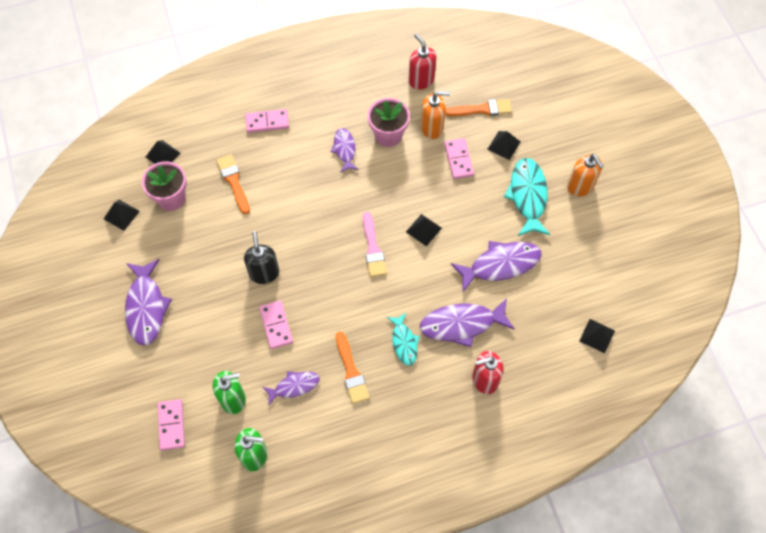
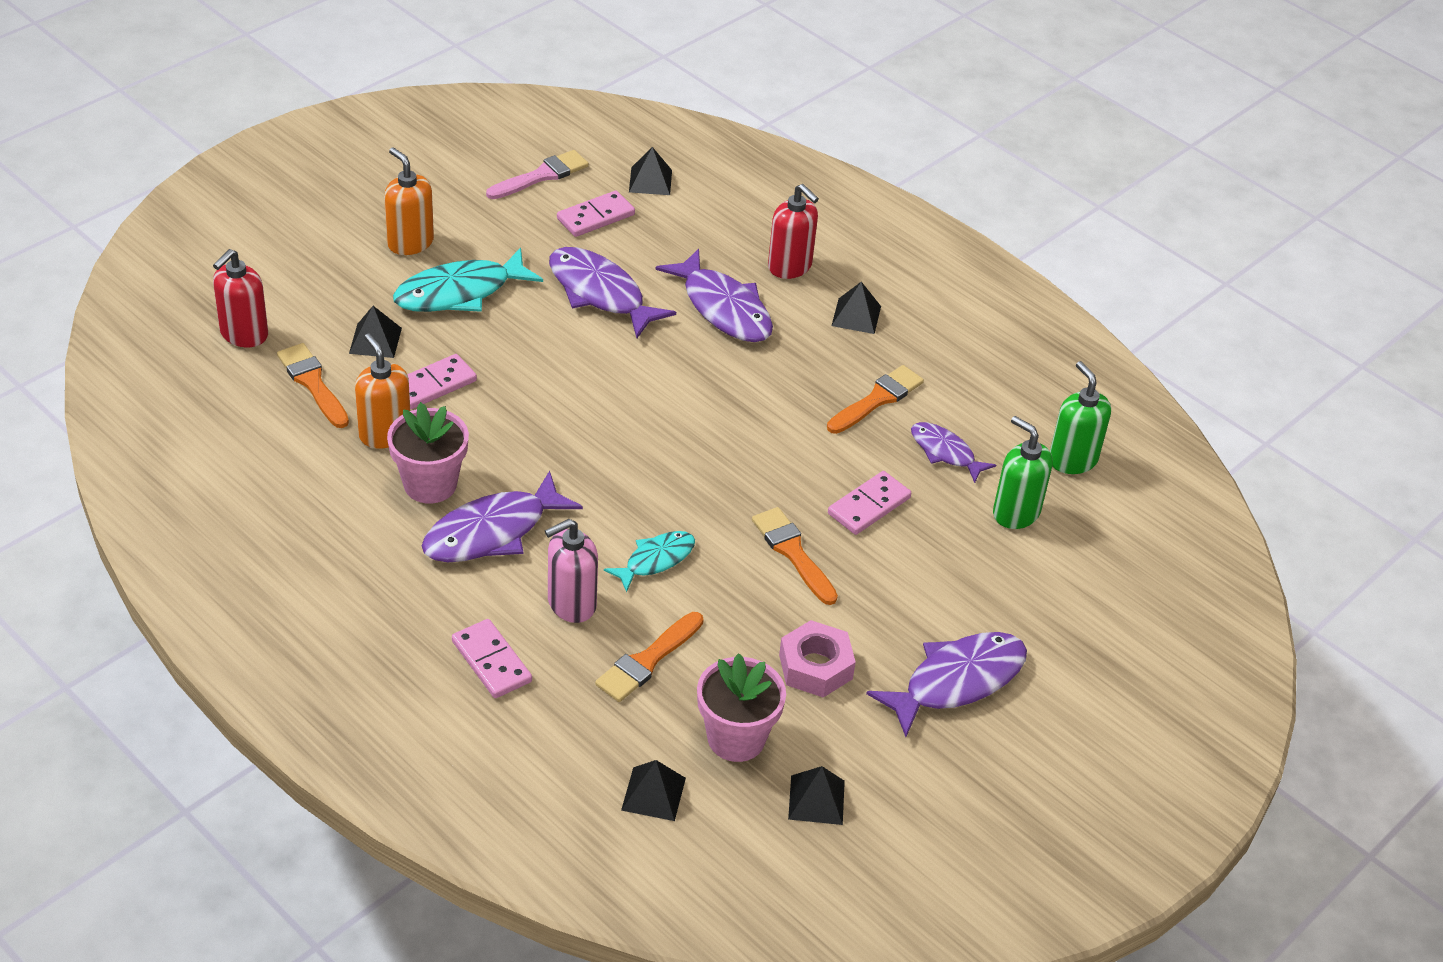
camera: 120 degrees left, 20 degrees down
(171, 425) = (1107, 567): pink domino -> pink domino (596, 217)
(190, 249) = (815, 667): none -> pink nut
(264, 273) = (793, 552): black soap dispenser -> orange brush
(283, 164) = (571, 604): none -> pink soap dispenser
(344, 149) = (492, 532): purple fish -> purple fish, size x1.68
(373, 248) = (663, 437): pink brush -> pink brush (541, 176)
(404, 342) = (793, 358): turquoise fish -> turquoise fish (655, 560)
(421, 80) = (284, 476): red soap dispenser -> red soap dispenser (244, 334)
(423, 230) = (592, 389): black pyramid -> black pyramid (856, 316)
(580, 187) = (410, 242): orange soap dispenser -> orange soap dispenser turned 75 degrees counterclockwise

